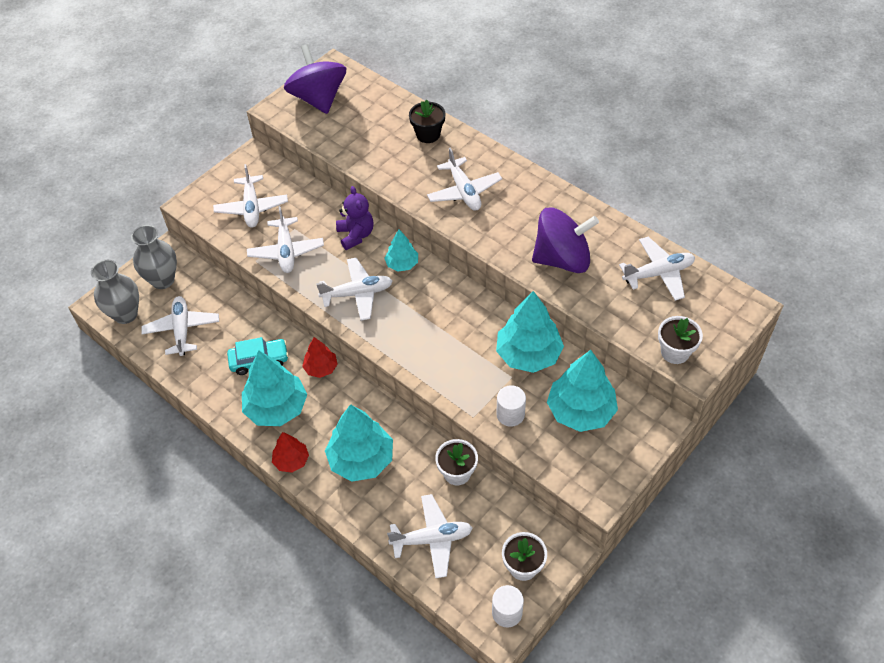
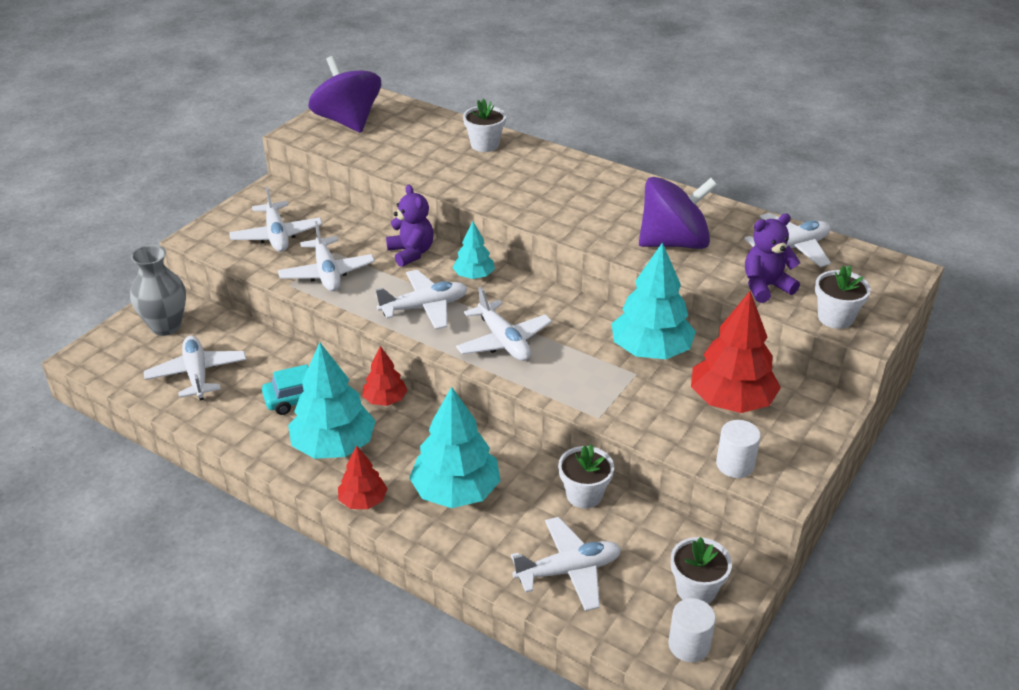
camera: 10 degrees left, 15 degrees down
(125, 314) = (120, 364): grey vase -> none
(428, 134) = (485, 145): black flower pot -> white flower pot
(464, 191) = (540, 190): white plane -> white plane (503, 341)
(510, 414) = (645, 411): white cylinder -> white cylinder (735, 464)
(581, 411) = (731, 401): turquoise tree -> red tree
(626, 314) = (765, 287): none -> purple teddy bear

